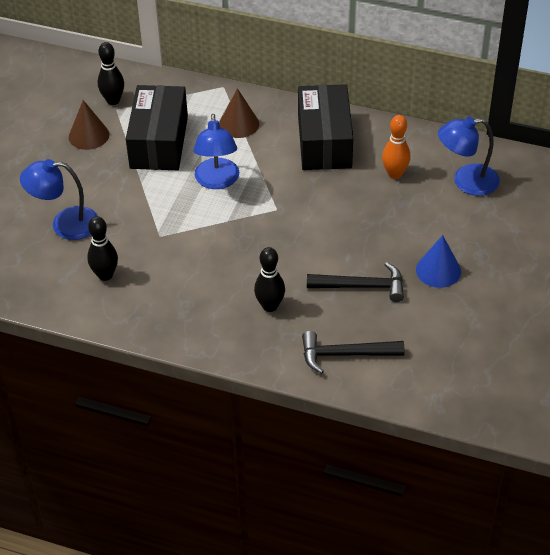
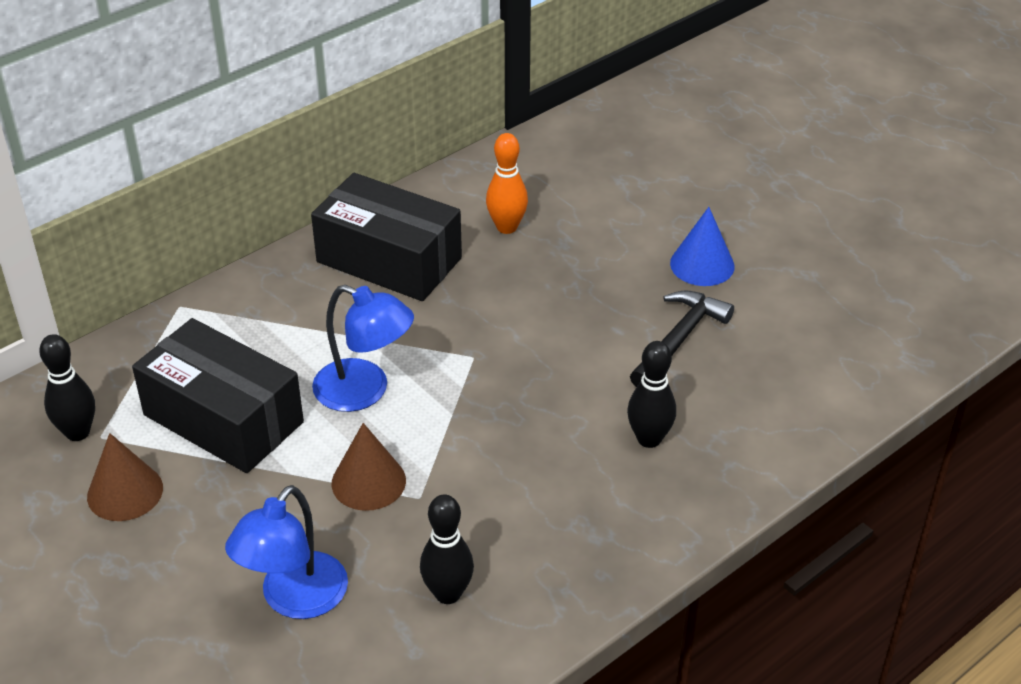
camera: 60 degrees left, 5 degrees down
(239, 124) = (272, 322): brown cone -> brown cone (368, 482)
(345, 355) = (786, 405): black hammer -> none
(466, 181) = (572, 178): blue lamp -> none

